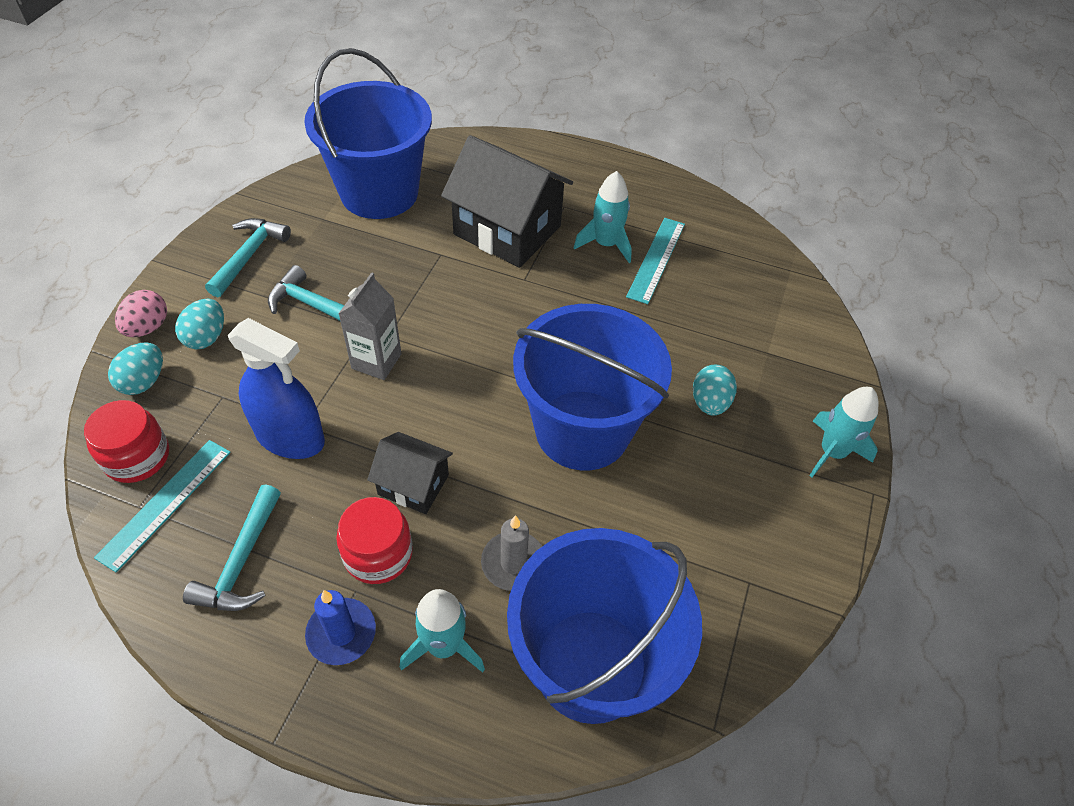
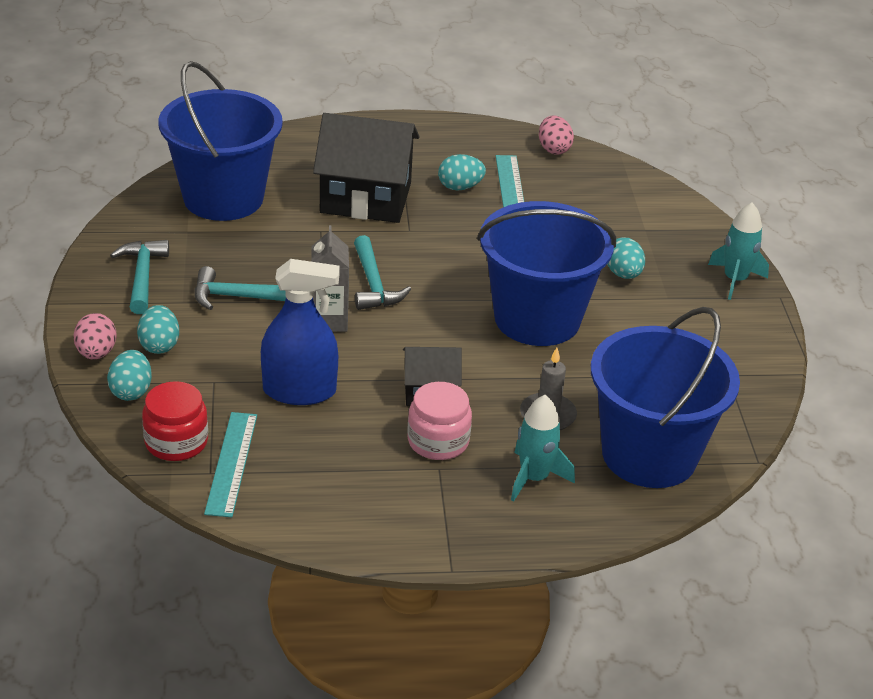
camera: 25 degrees left, 15 degrees down
(241, 562) = (331, 479): turquoise hammer -> turquoise hammer (373, 284)
(341, 633) = (450, 495): blue candle -> none
(378, 554) = (438, 441): red jar -> pink jar
(606, 244) = (460, 187): turquoise rocket -> turquoise egg
(728, 227) = (553, 149): none -> pink egg

